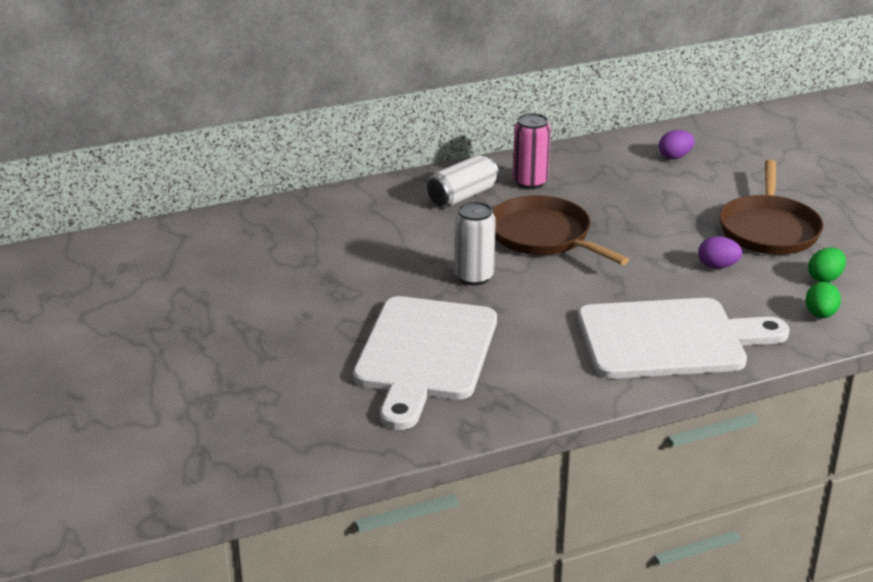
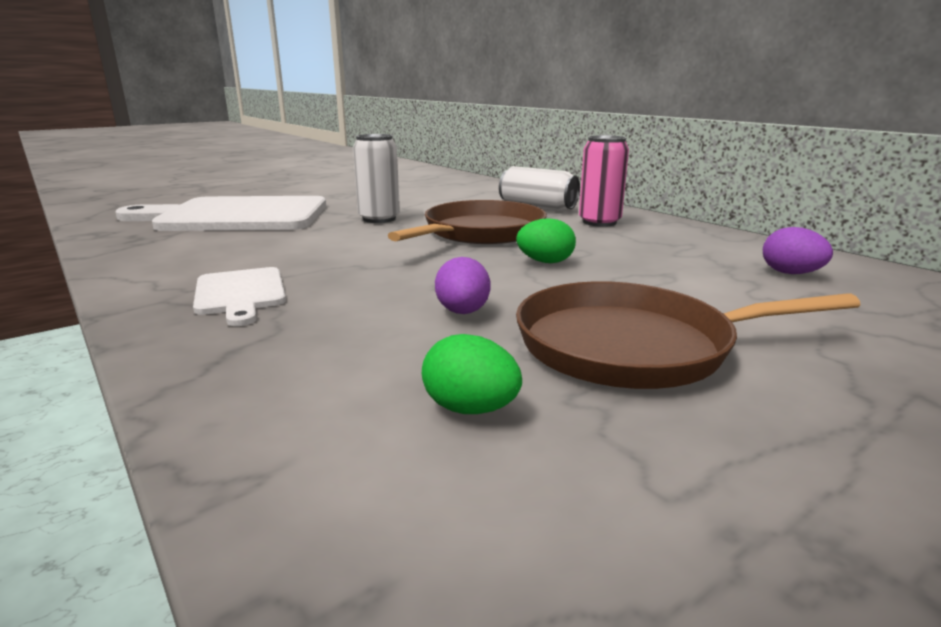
camera: 75 degrees right, 10 degrees down
(669, 339) = (240, 293): white cutting board -> white cutting board, size x0.48
(820, 315) = (310, 406): green egg -> green egg (545, 262)

